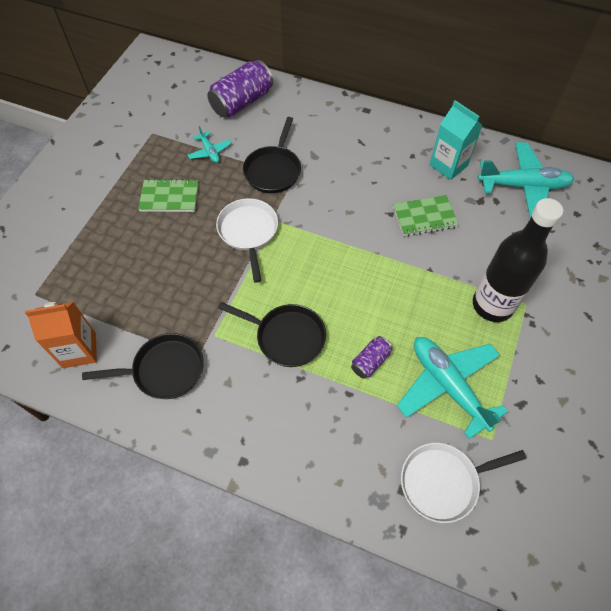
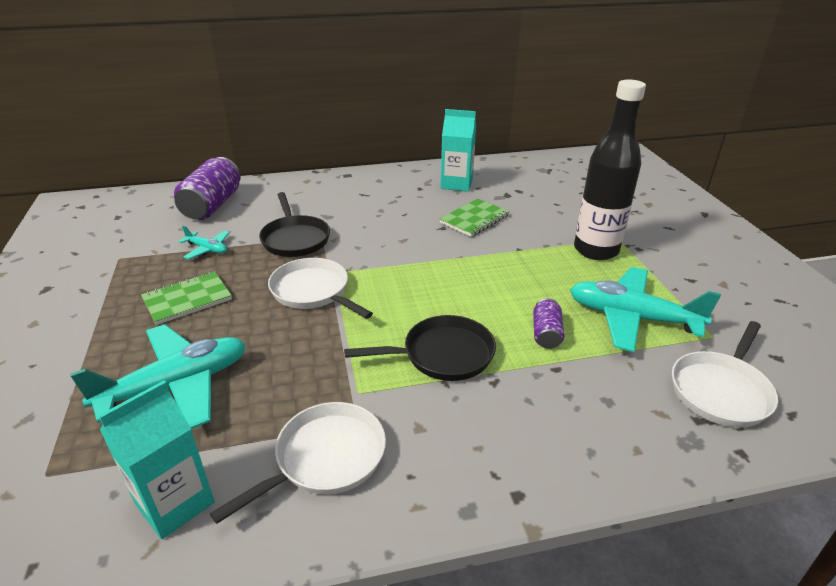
camera: 35 degrees left, 25 degrees down
(79, 350) = (175, 503): orange carton -> turquoise carton
(164, 370) = (325, 458): black pan -> white pan
(523, 186) = (528, 177): turquoise plane -> turquoise plane (176, 385)

